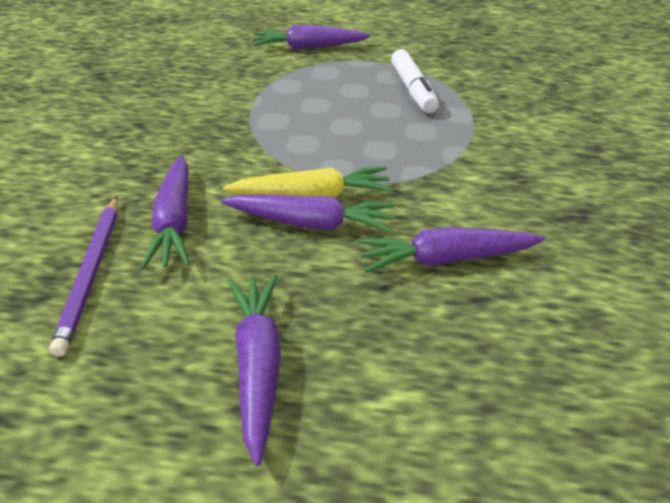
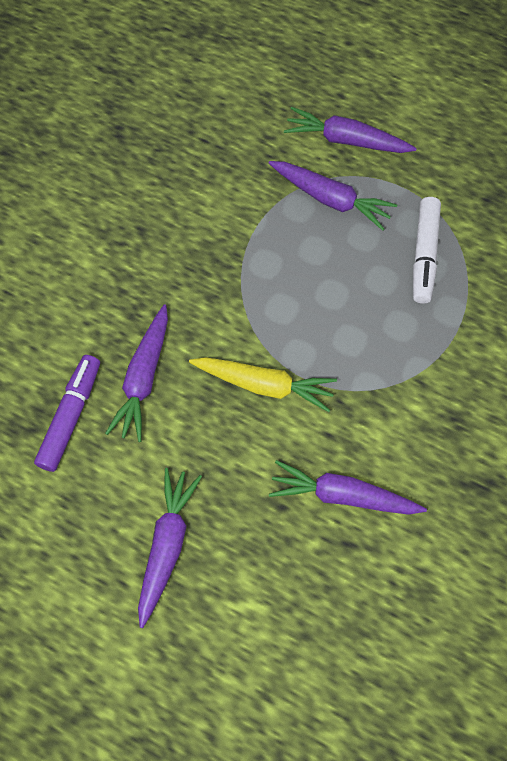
camera: 20 degrees right, 25 degrees up
(92, 273) = (70, 416): purple pencil -> purple marker
(312, 223) = (252, 418): purple carrot -> purple carrot (331, 199)

